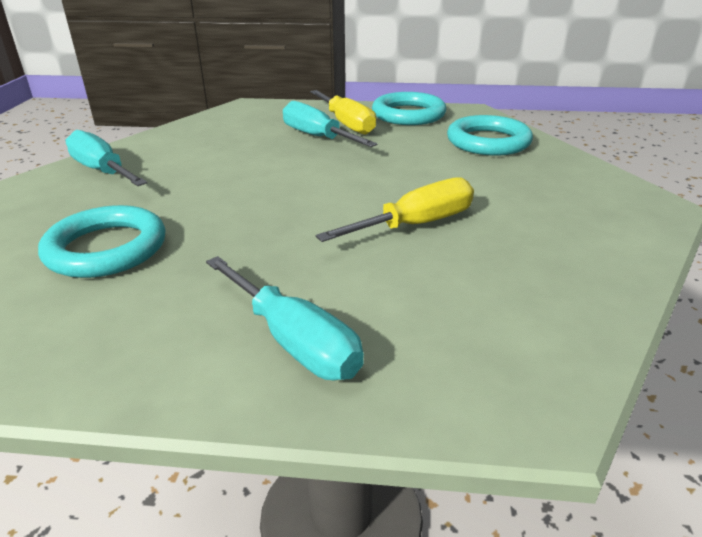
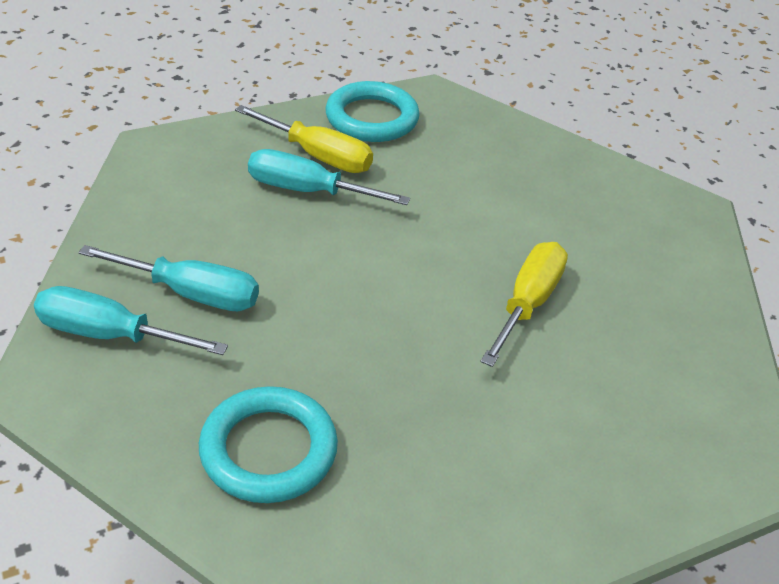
camera: 35 degrees left, 10 degrees up
(293, 341) = (551, 481): turquoise screwdriver -> turquoise screwdriver (191, 294)
(488, 142) = (493, 149): turquoise ring -> none

